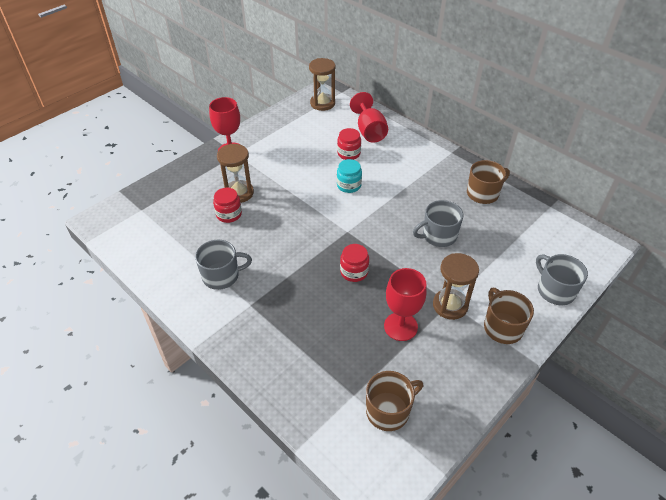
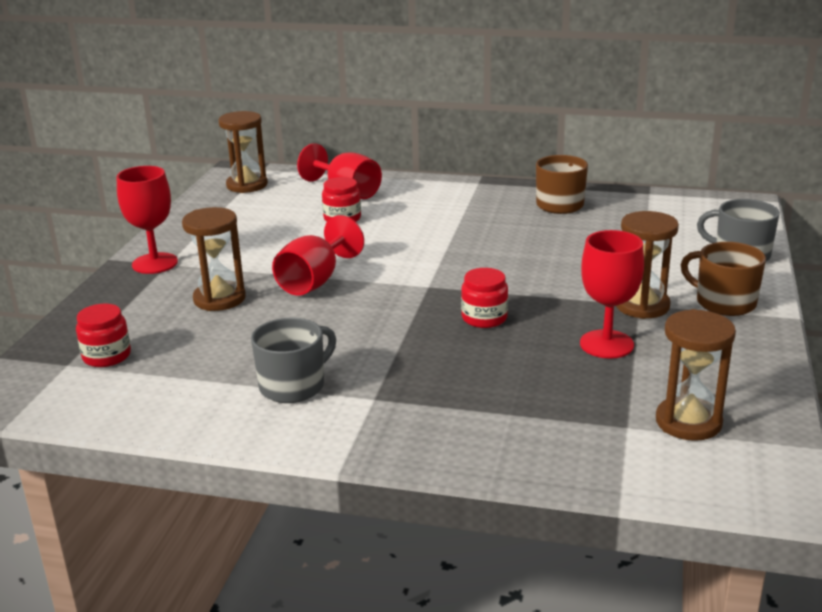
camera: 30 degrees left, 20 degrees down
(229, 214) = (229, 323): red jar -> red jar (107, 356)
(293, 200) = (314, 281): none -> red goblet
(349, 185) = (378, 246): turquoise jar -> none
(388, 410) = (688, 422): brown mug -> brown hourglass
(438, 236) = (552, 254): grey mug -> none

